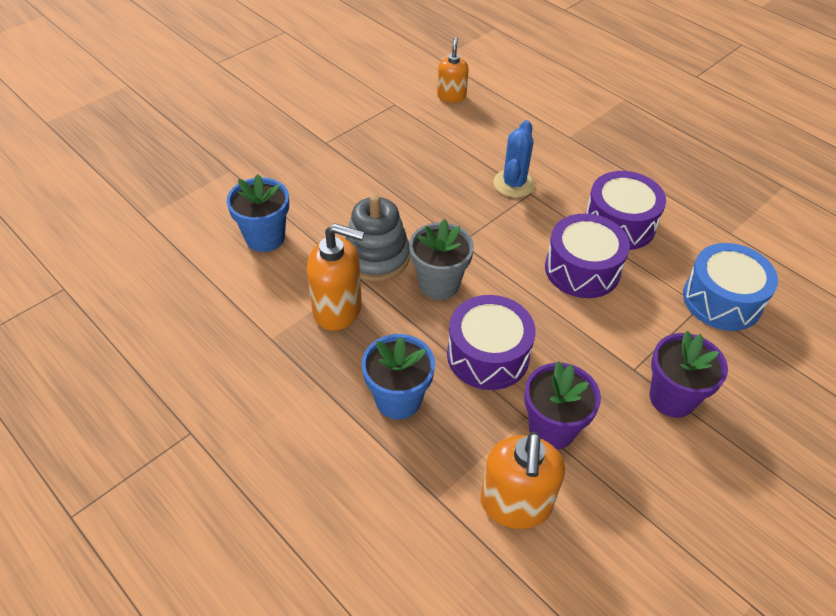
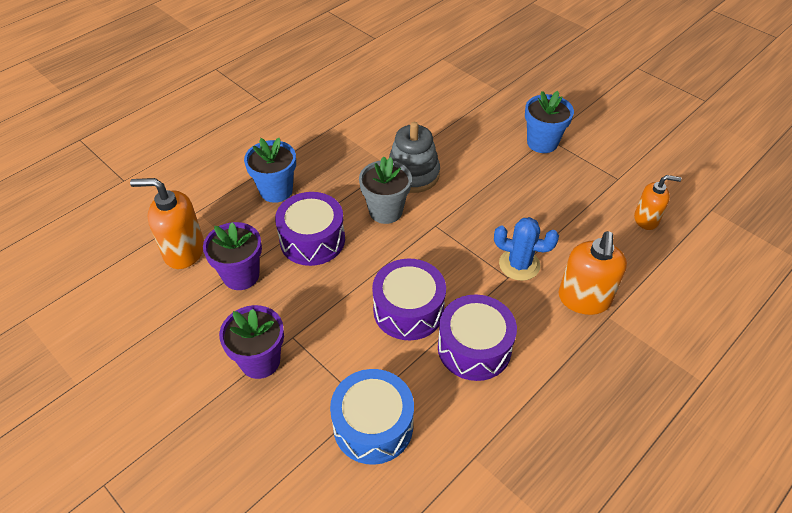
camera: 90 degrees right, 0 degrees up
(265, 237) = (428, 115): blue flower pot -> blue flower pot (542, 143)
(338, 309) = (358, 156): orange soap dispenser -> orange soap dispenser (584, 299)

